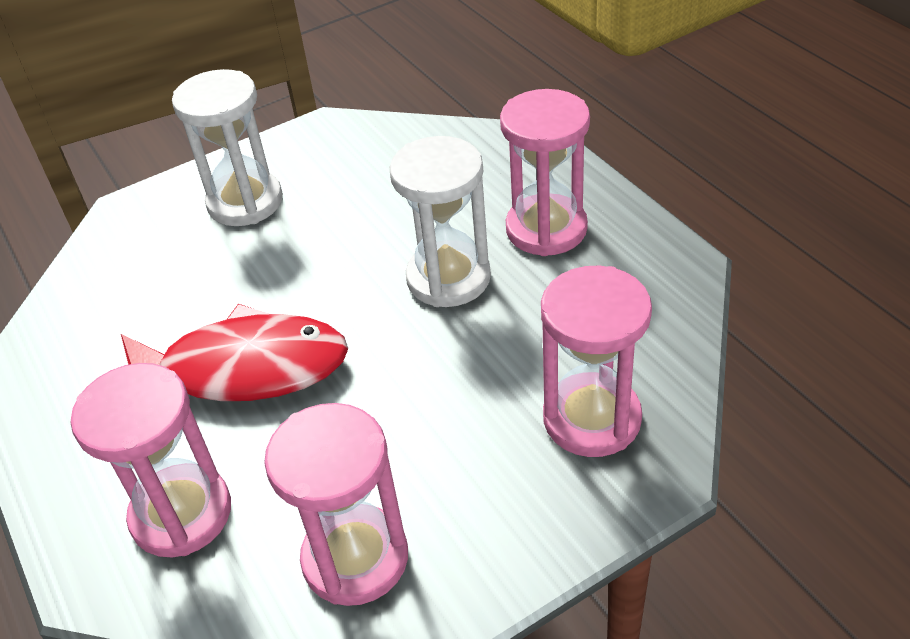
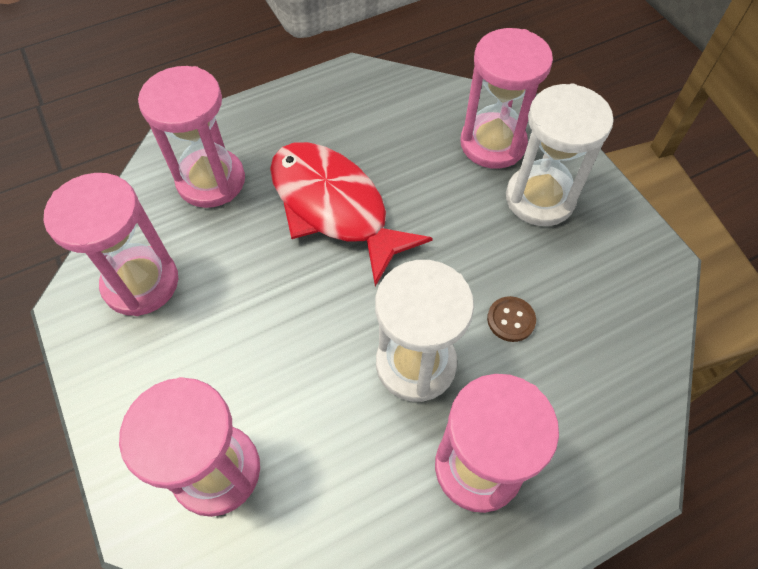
camera: 90 degrees right, 15 degrees up
(162, 240) = (492, 143): none -> pink hourglass
(242, 369) = (334, 207): red fish -> red fish turned 135 degrees clockwise
(394, 216) = (511, 320): none -> brown button

